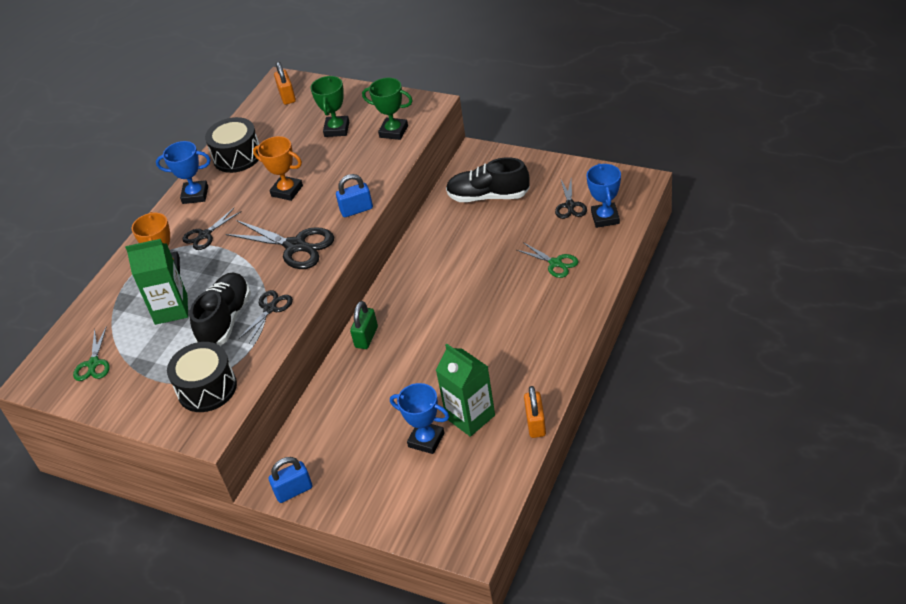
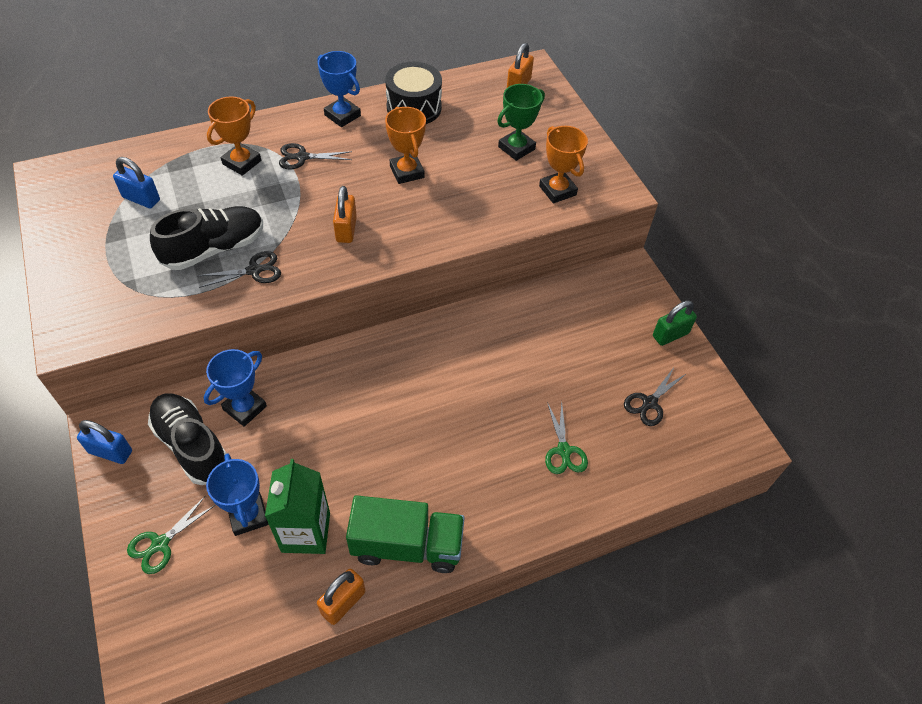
camera: 35 degrees right, 10 degrees up
(93, 364) = (94, 198): green scissors -> green scissors (160, 544)
(171, 309) = (196, 201): green carton -> none
(207, 388) = (122, 299): black drum -> none
(295, 246) = (346, 230): black scissors -> orange padlock
(356, 210) = (433, 239): blue padlock -> blue padlock (141, 199)
(366, 337) = (332, 365): green padlock -> green padlock (670, 335)
(393, 131) = (557, 190): green trophy -> orange trophy
(488, 196) = (590, 324): black shoe -> black shoe (192, 445)
(533, 372) = (407, 545): none -> green truck
(605, 218) = (665, 448): blue trophy -> blue trophy (245, 408)

